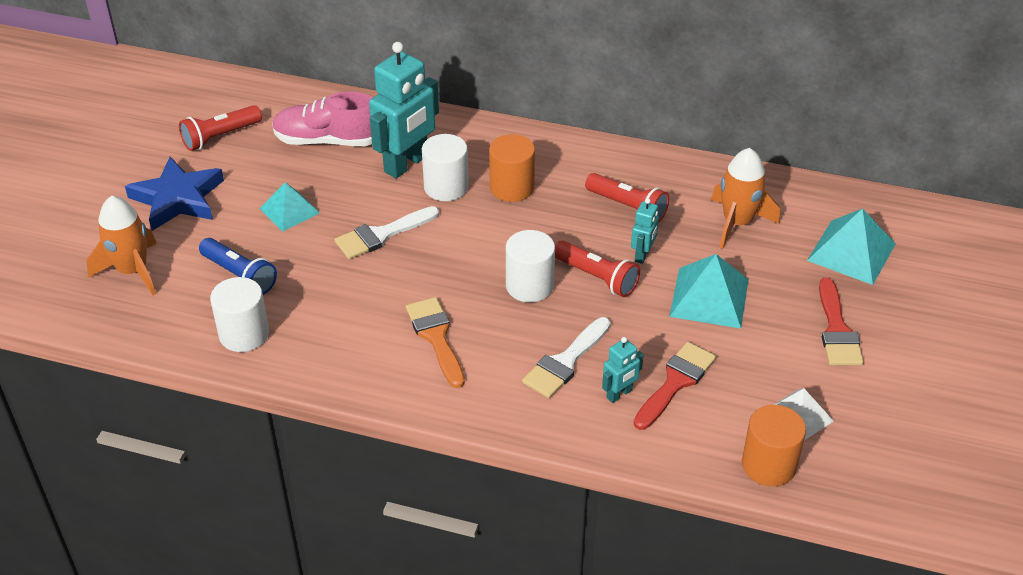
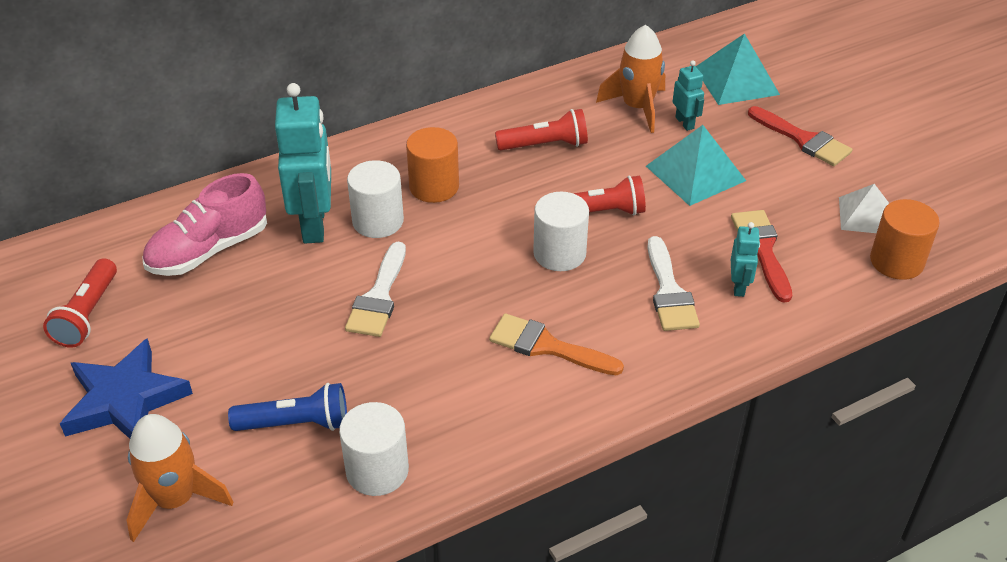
camera: 45 degrees left, 0 degrees up
(289, 210) = (260, 334): turquoise pyramid -> none
(642, 255) = (607, 173): turquoise robot -> turquoise robot (685, 123)

